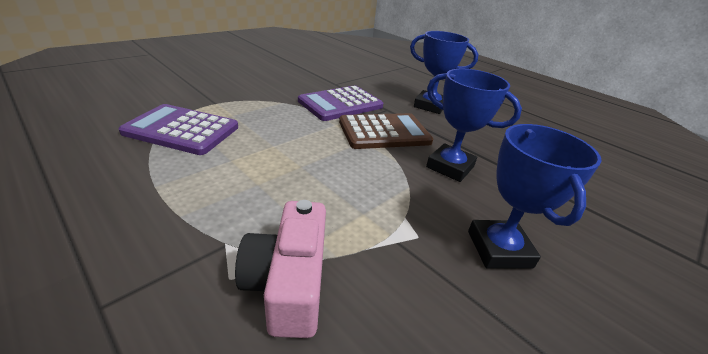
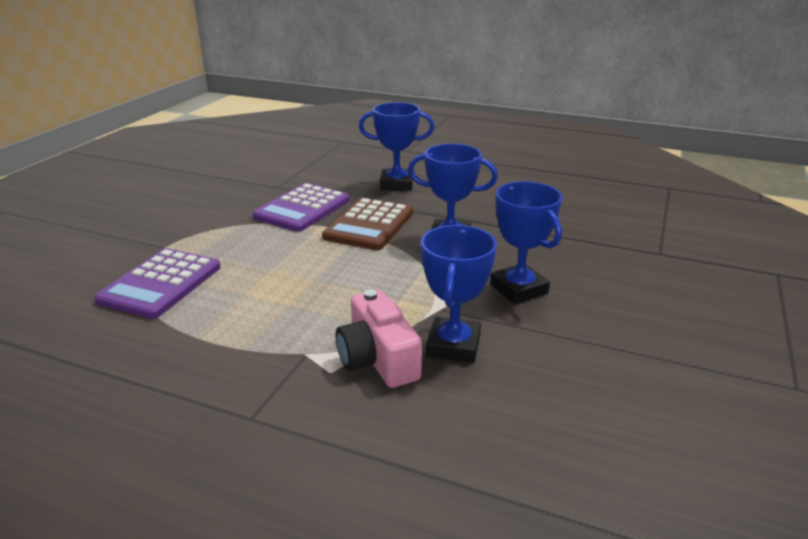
camera: 20 degrees left, 5 degrees down
(182, 130) = (161, 284): purple calculator -> purple calculator turned 60 degrees counterclockwise
(384, 132) = (369, 225): brown calculator -> brown calculator turned 150 degrees clockwise
(384, 300) = (453, 346): none -> blue trophy

